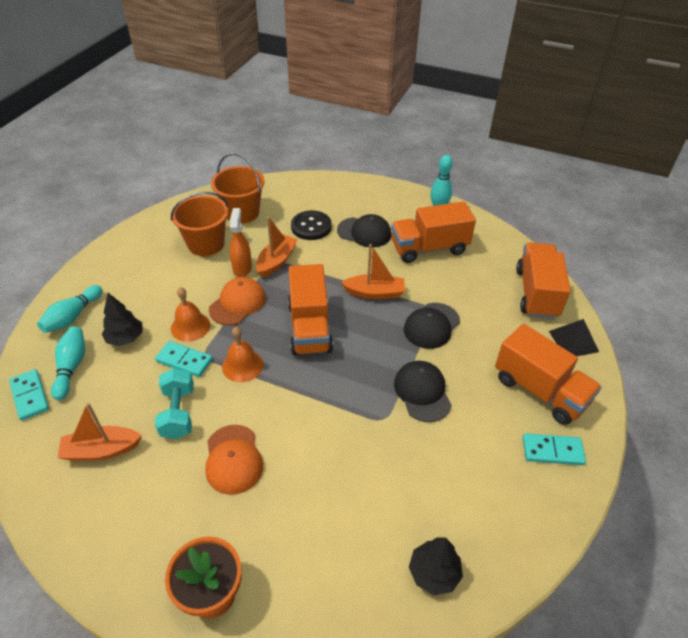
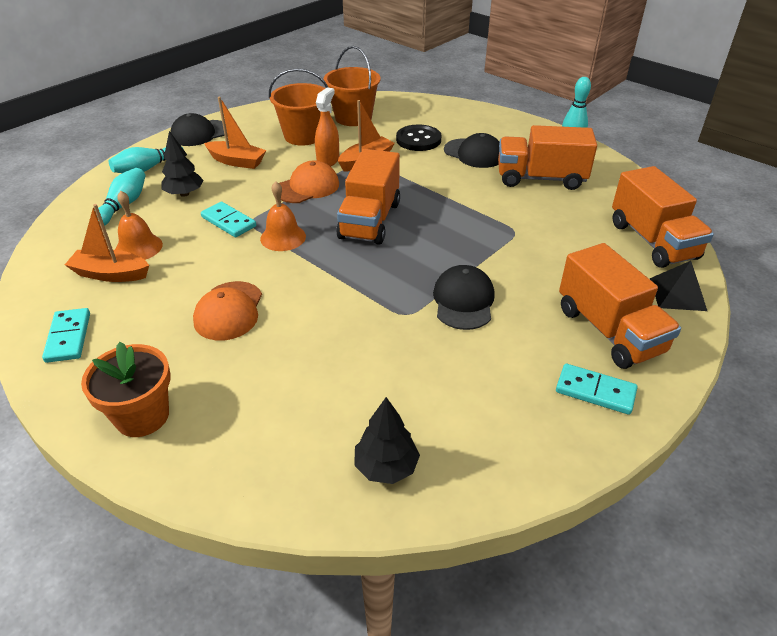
camera: 20 degrees right, 5 degrees down
(30, 396) = (74, 219): turquoise domino -> turquoise domino (68, 337)
(178, 413) = (198, 261): turquoise dumbbell -> none
(190, 326) = (250, 196): orange bell -> orange bell (138, 247)
(375, 293) = (457, 205): orange boat -> orange boat (237, 161)
(431, 326) = (506, 245): black cap -> black cap (200, 133)
(536, 293) = (652, 241): orange truck -> orange truck turned 135 degrees clockwise

